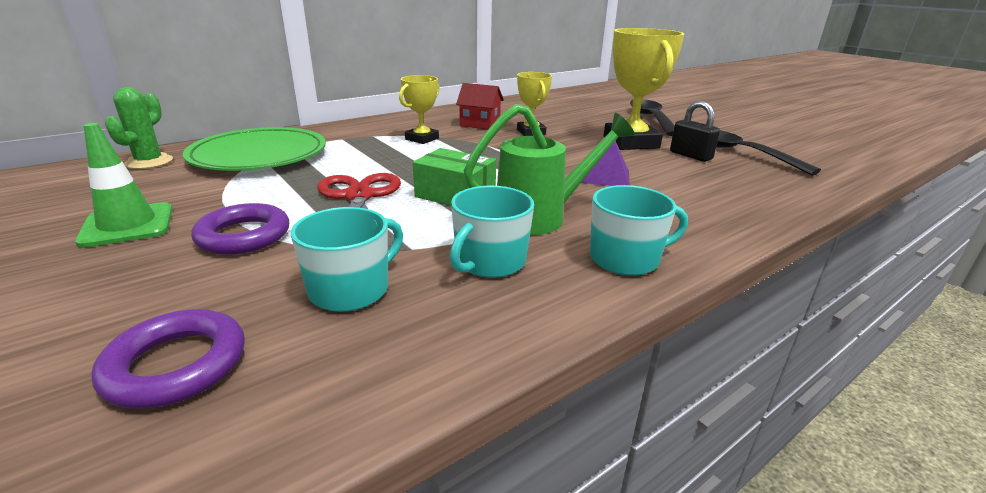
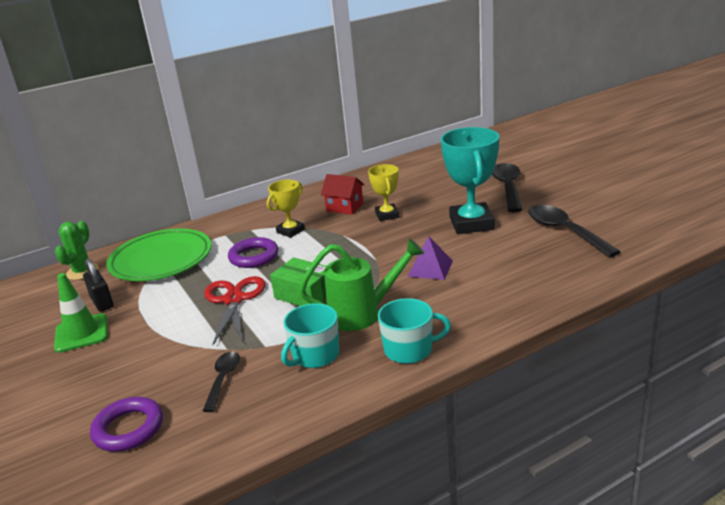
camera: 10 degrees right, 0 degrees up
(244, 235) = (156, 339): purple ring -> purple ring (254, 257)
(351, 289) = (223, 379): turquoise mug -> black spoon
(630, 142) = (471, 223): yellow trophy -> turquoise trophy
(690, 155) = (517, 237): black padlock -> black padlock (102, 302)

